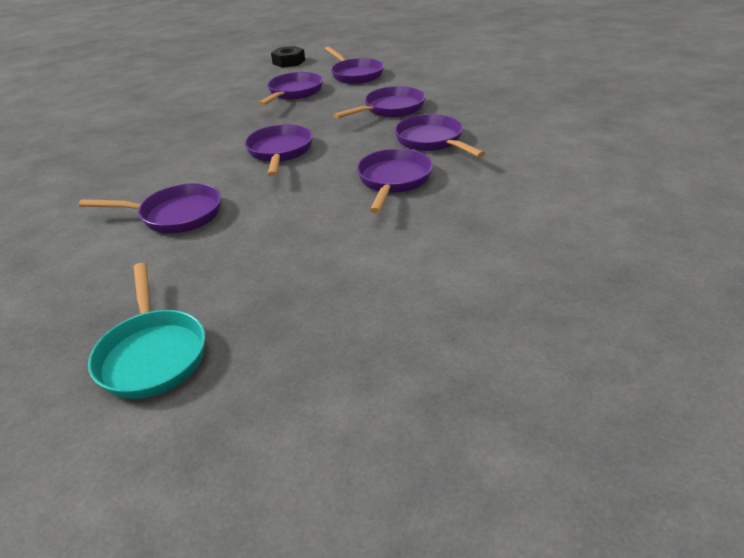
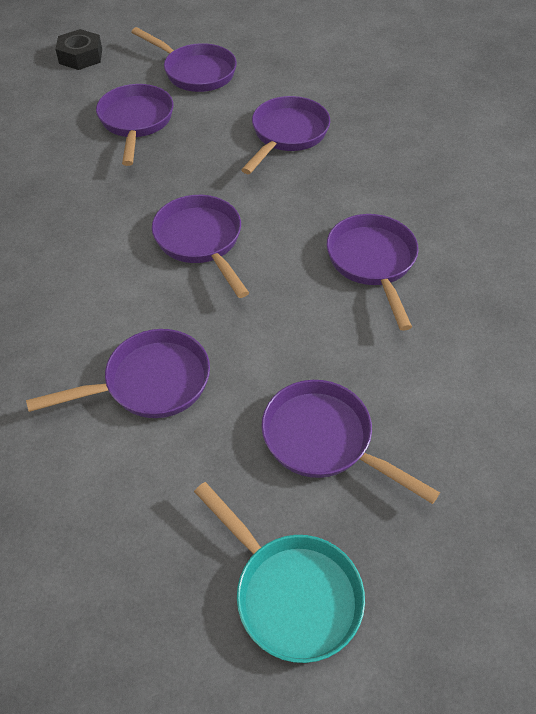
camera: 25 degrees left, 15 degrees up
(432, 141) = (373, 185): purple pan -> purple pan (324, 440)

